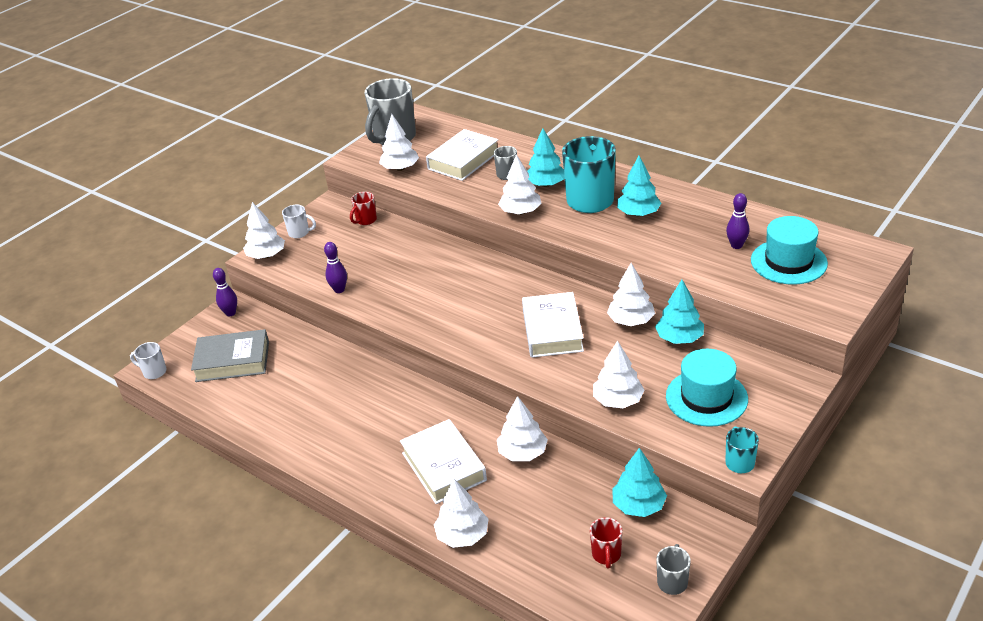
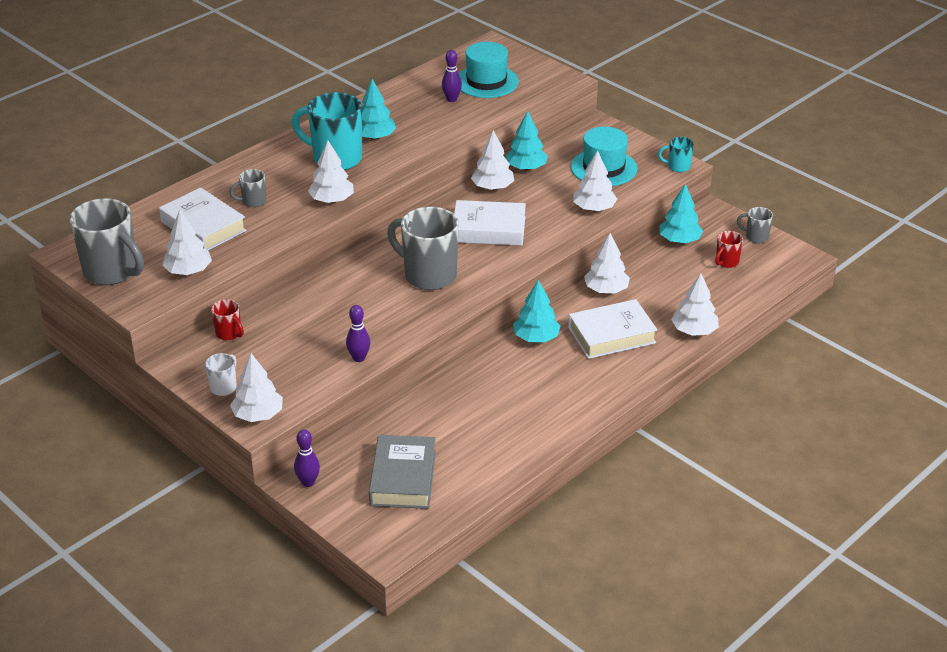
camera: 85 degrees left, 0 degrees up
(154, 372) = (395, 546): white mug -> none
(465, 306) = (428, 275): none -> grey mug
(546, 184) = (289, 180): turquoise tree -> turquoise tree (536, 338)
(606, 555) = (726, 262): red mug -> red mug turned 120 degrees clockwise

